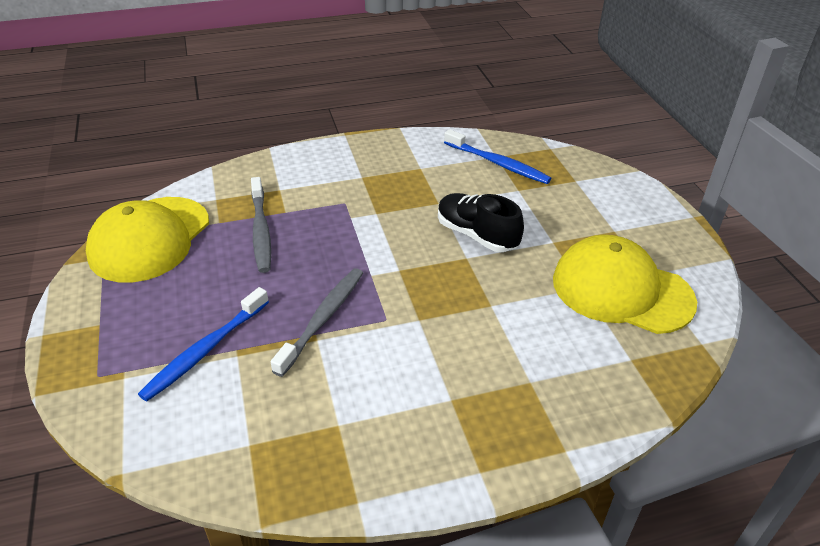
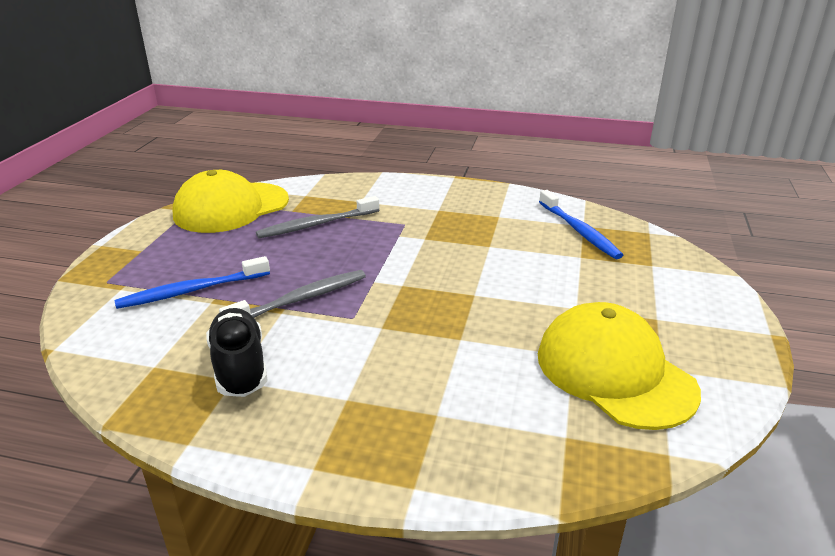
camera: 30 degrees right, 10 degrees down
(261, 231) = (316, 225): grey toothbrush -> grey toothbrush turned 45 degrees clockwise
(476, 235) = (501, 280): black shoe -> black shoe (239, 367)

